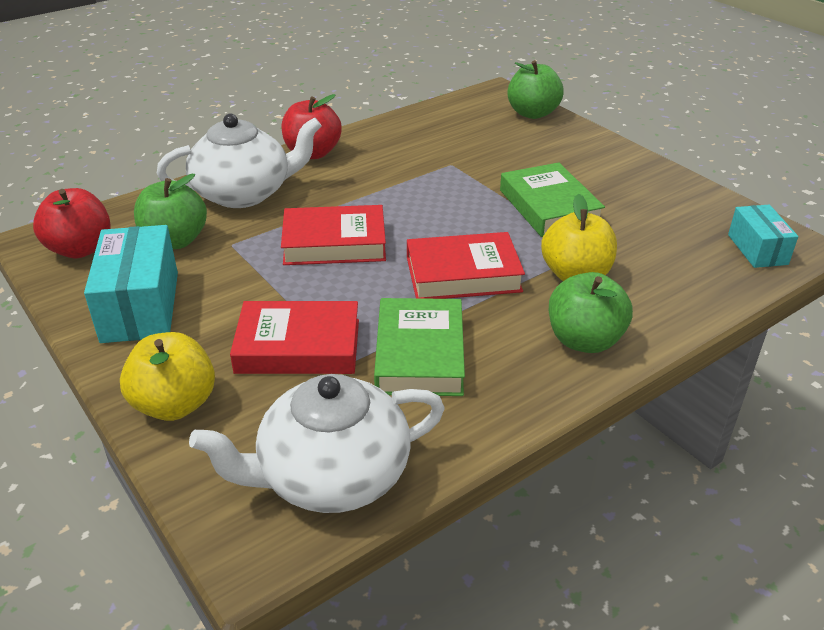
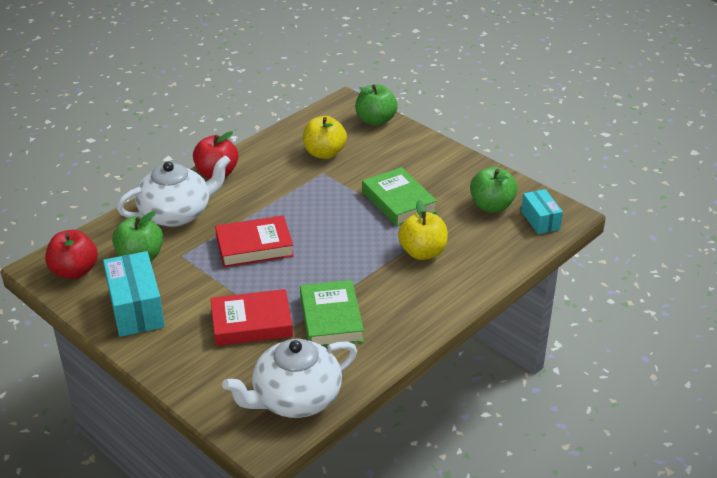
camera: 10 degrees left, 0 degrees up
(175, 404) = (185, 369): yellow apple -> yellow apple (324, 153)
(463, 274) = (348, 260): red book -> none
(584, 340) = (433, 297): green apple -> green apple (491, 206)

